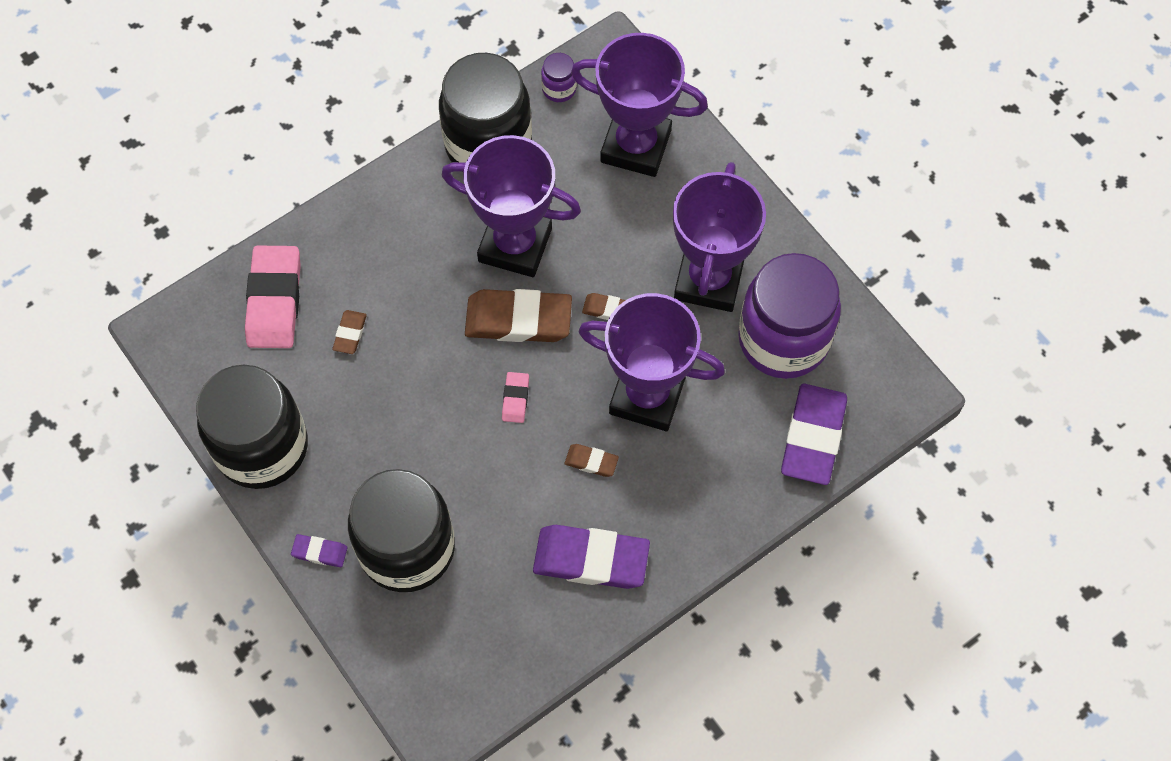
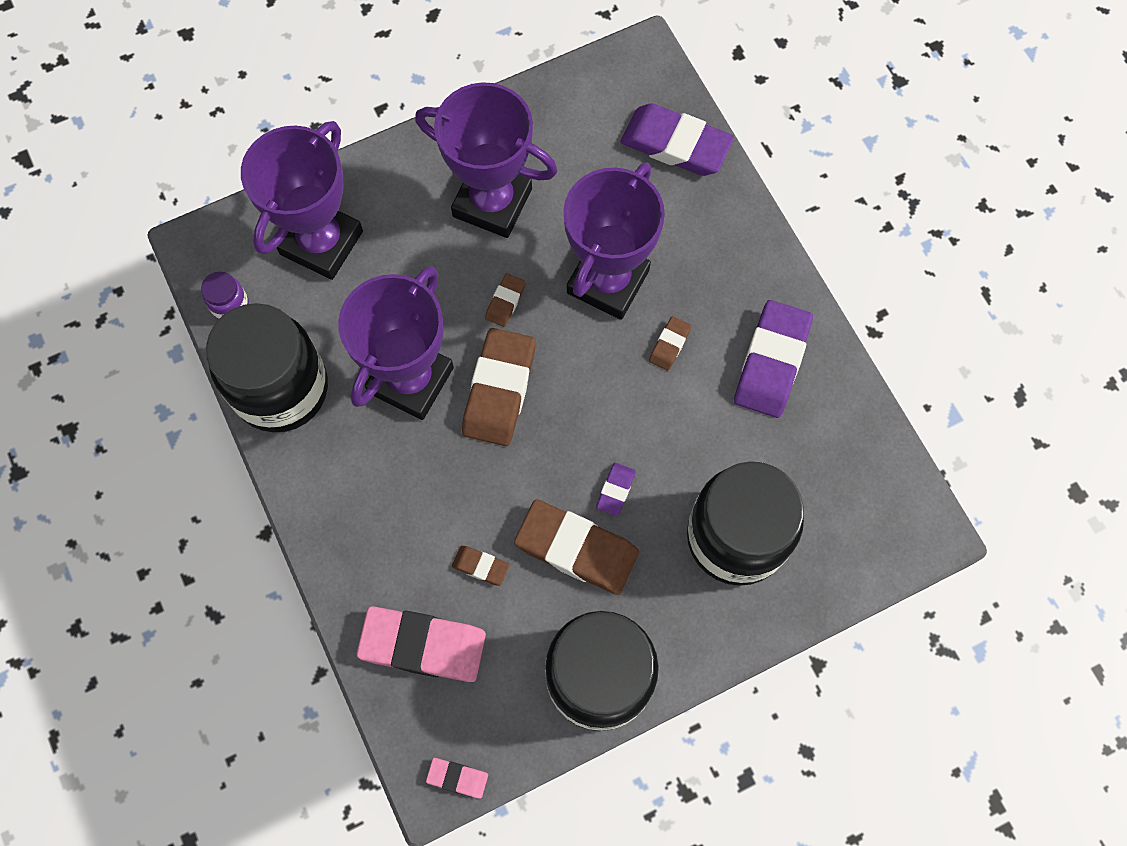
camera: 80 degrees left, 5 degrees up
(320, 552) = (728, 628): purple eraser -> purple eraser (615, 490)
(376, 410) = (576, 549): none -> brown eraser
(515, 399) = (588, 406): pink eraser -> pink eraser (457, 778)
(783, 339) = (570, 149): purple jar -> none

